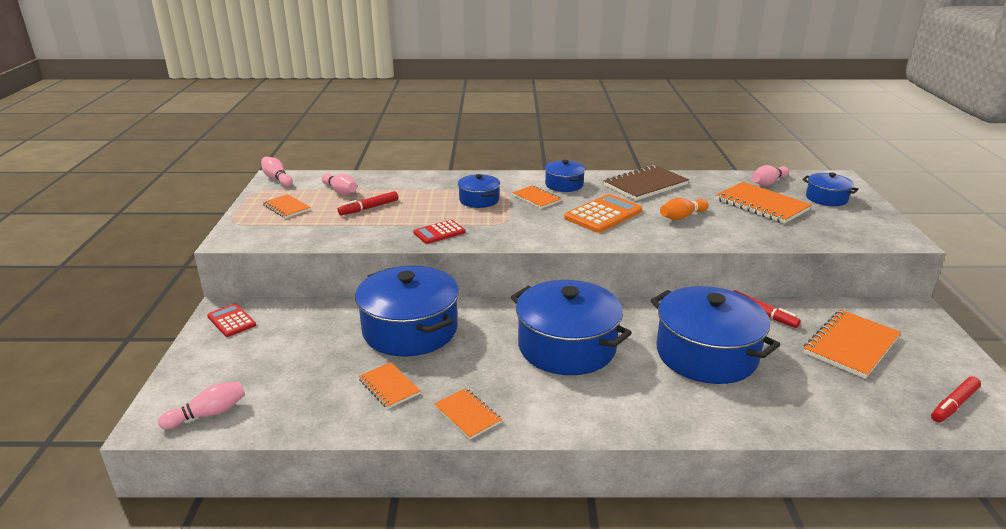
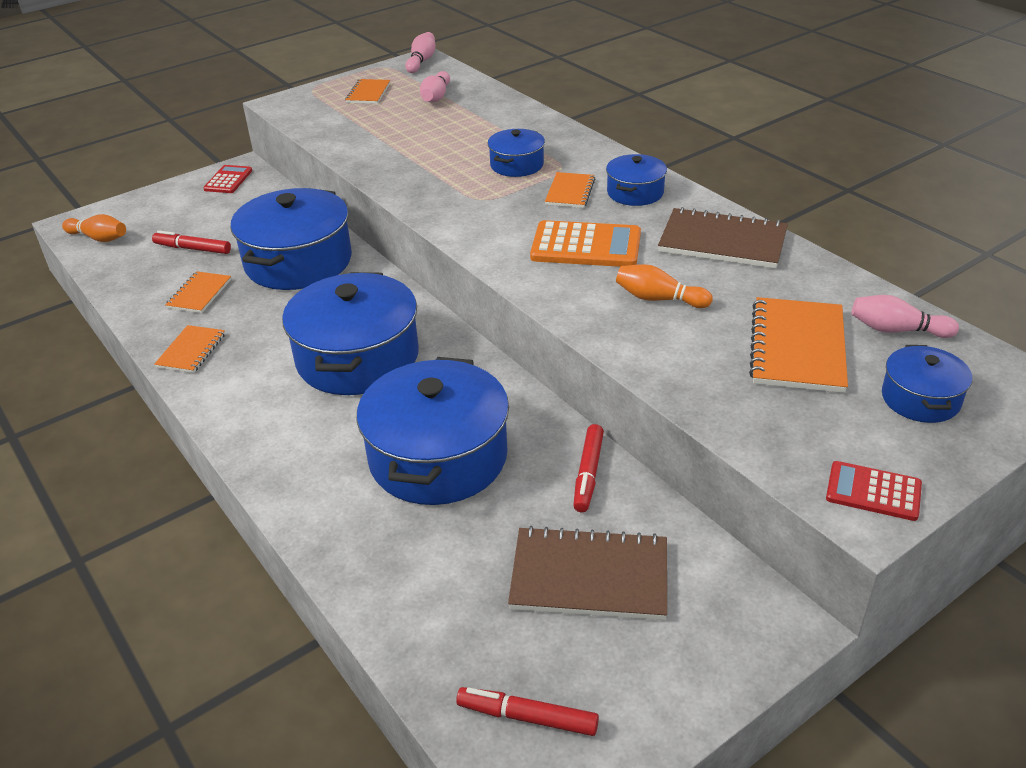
camera: 55 degrees right, 10 degrees up
(208, 414) = (99, 238): pink bowling pin -> orange bowling pin
(369, 208) = (418, 125): red marker -> red marker (192, 249)
(439, 232) = (410, 178): red calculator -> red calculator (873, 491)
(851, 345) = (589, 577): orange notebook -> brown notebook

